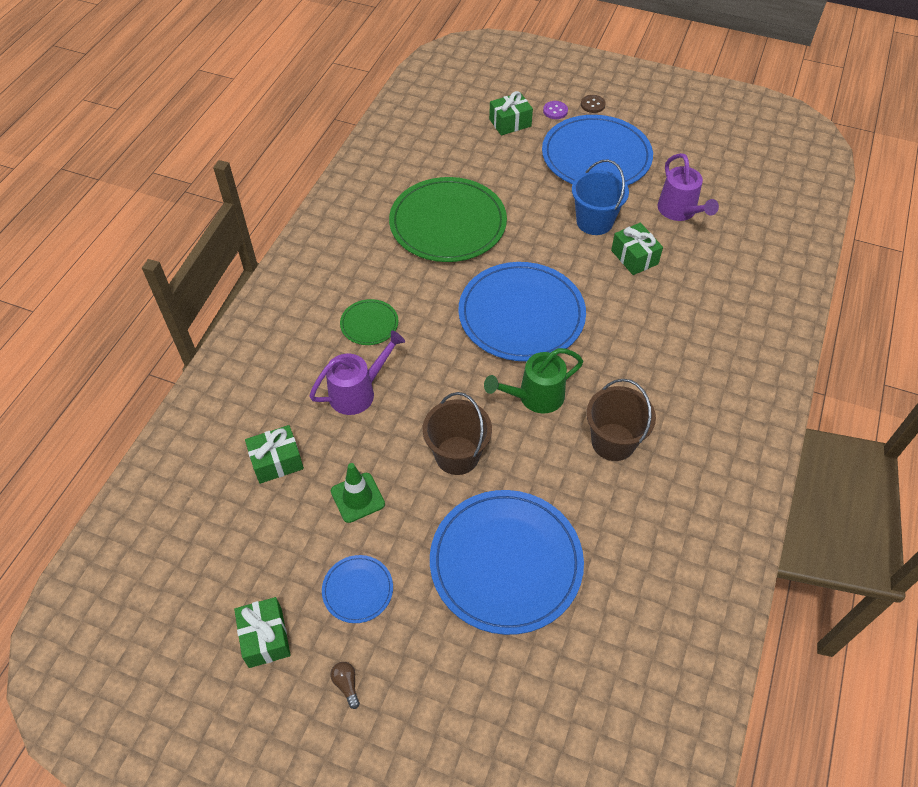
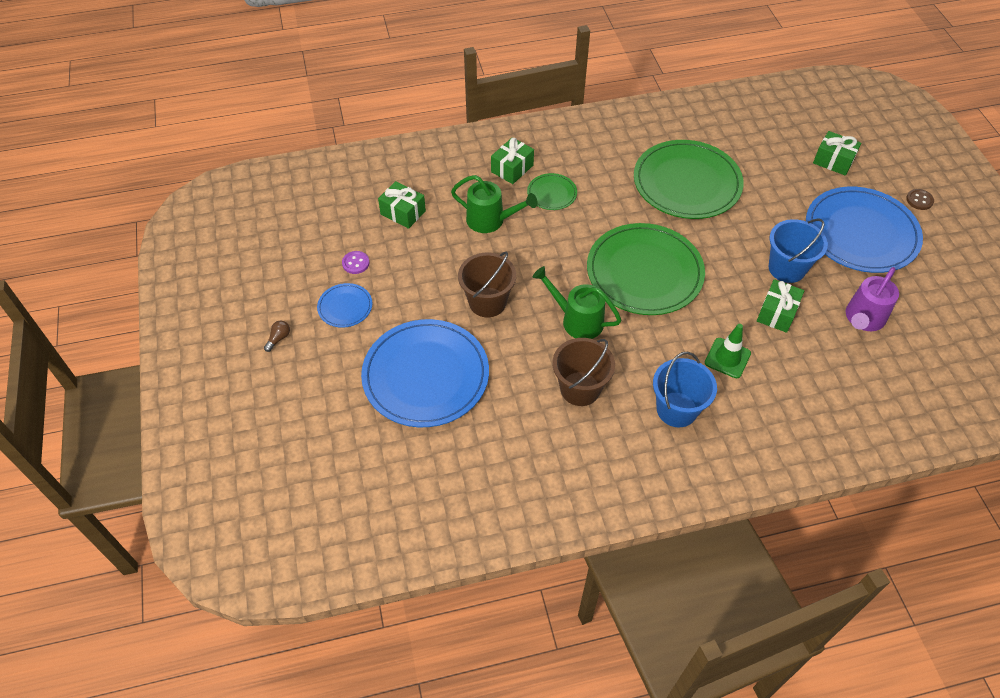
camera: 55 degrees right, 0 degrees up
(265, 638) = (280, 281): green gift -> green gift (512, 168)
(357, 497) = (410, 268): green traffic cone -> green traffic cone (727, 358)
(358, 392) = (491, 220): purple watering can -> green watering can
(521, 315) = (644, 272): blue plate -> green plate
(555, 111) = (881, 181): purple button -> purple button (355, 263)
(683, 385) = (676, 409): none -> blue bucket

